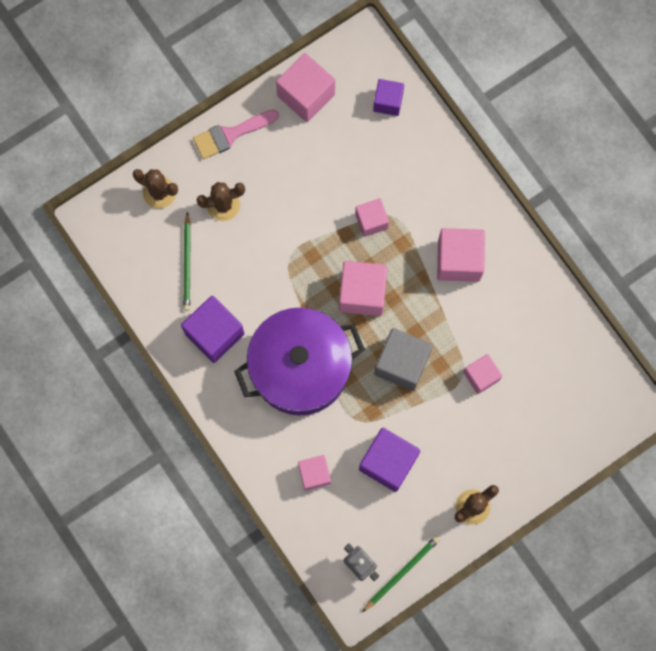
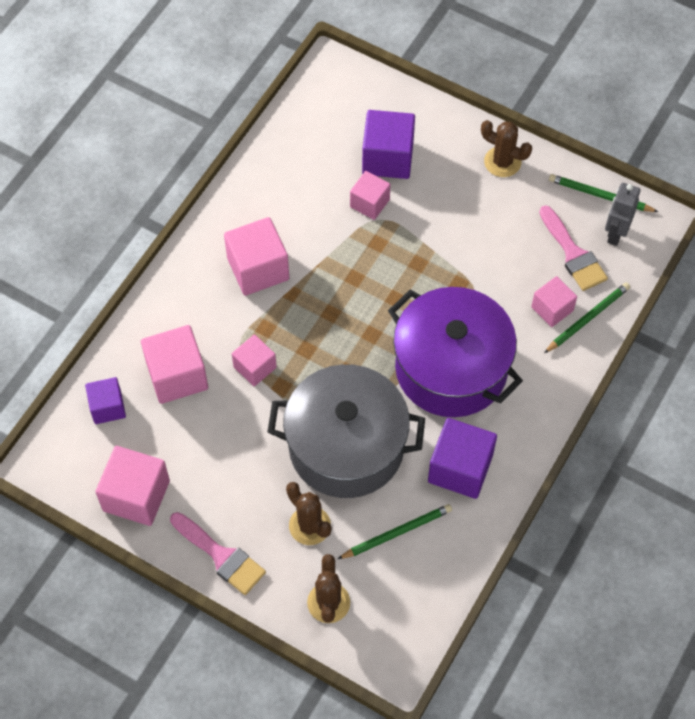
camera: 115 degrees left, 15 degrees down
(273, 259) = (346, 446): none -> grey pot
(292, 498) = (587, 318): none -> green pencil
(356, 519) = (573, 254): none -> pink brush
(362, 293) = (339, 343): pink cube -> pink cube (177, 376)
(388, 462) = (502, 249): purple cube -> purple cube (387, 158)
(402, 363) = (395, 277): grey cube -> none

